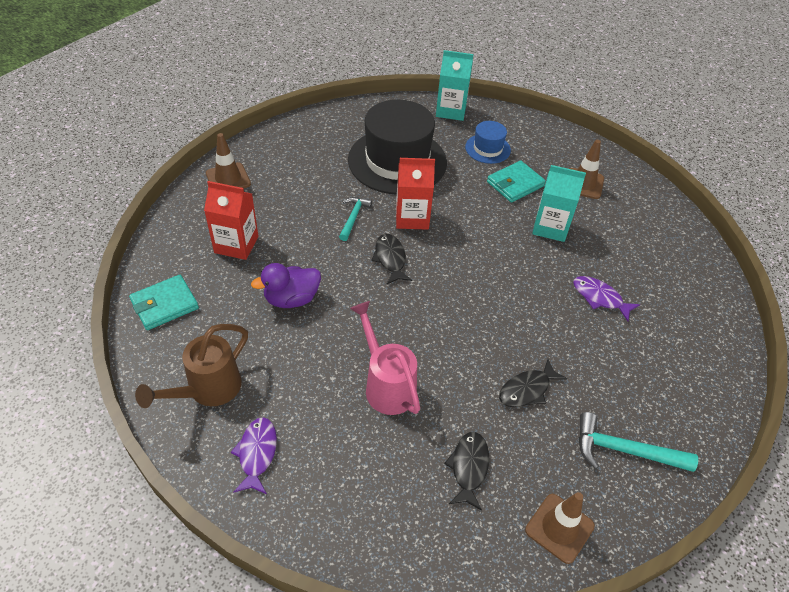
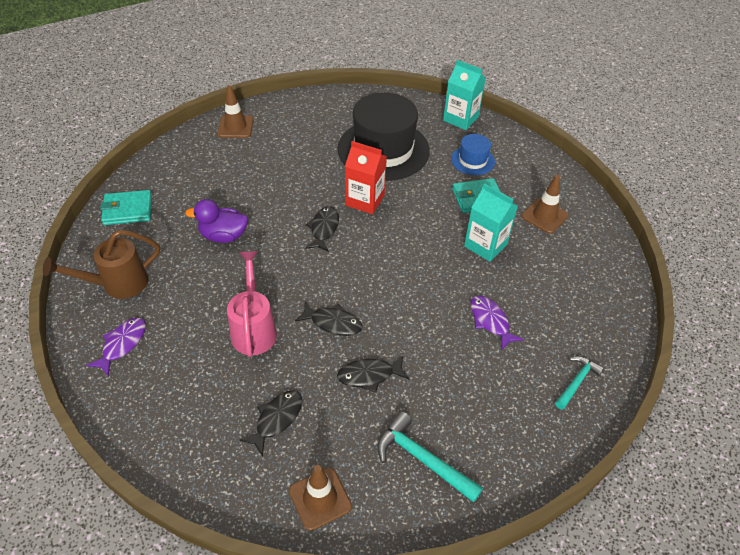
camera: 25 degrees right, 0 degrees up
(236, 244) = (209, 180): red carton -> none
(353, 217) = (315, 186): turquoise hammer -> turquoise hammer (576, 382)
(460, 350) = (333, 323): none -> black fish

